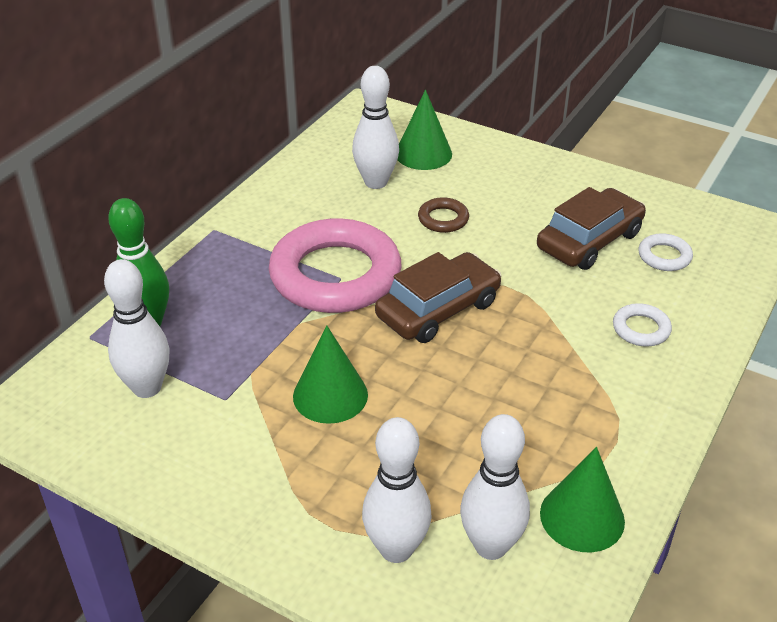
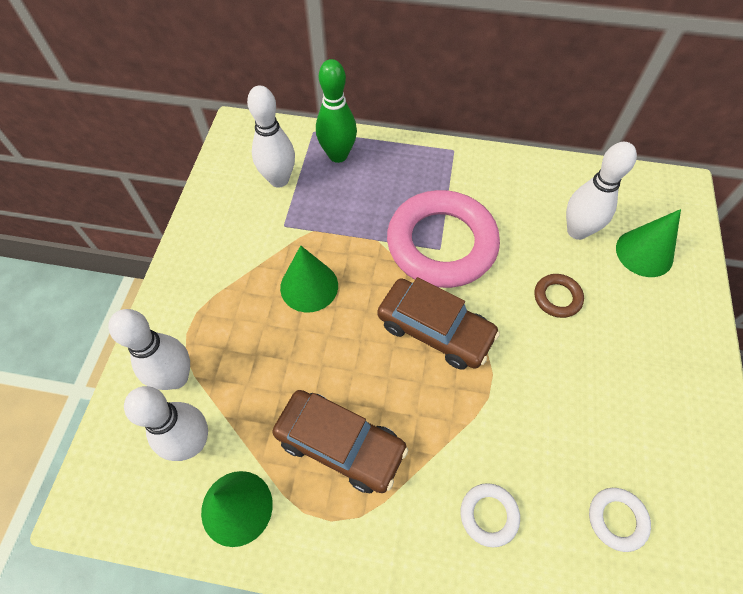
camera: 70 degrees right, 20 degrees up
(589, 241) = (599, 435): brown car -> brown car (340, 444)

